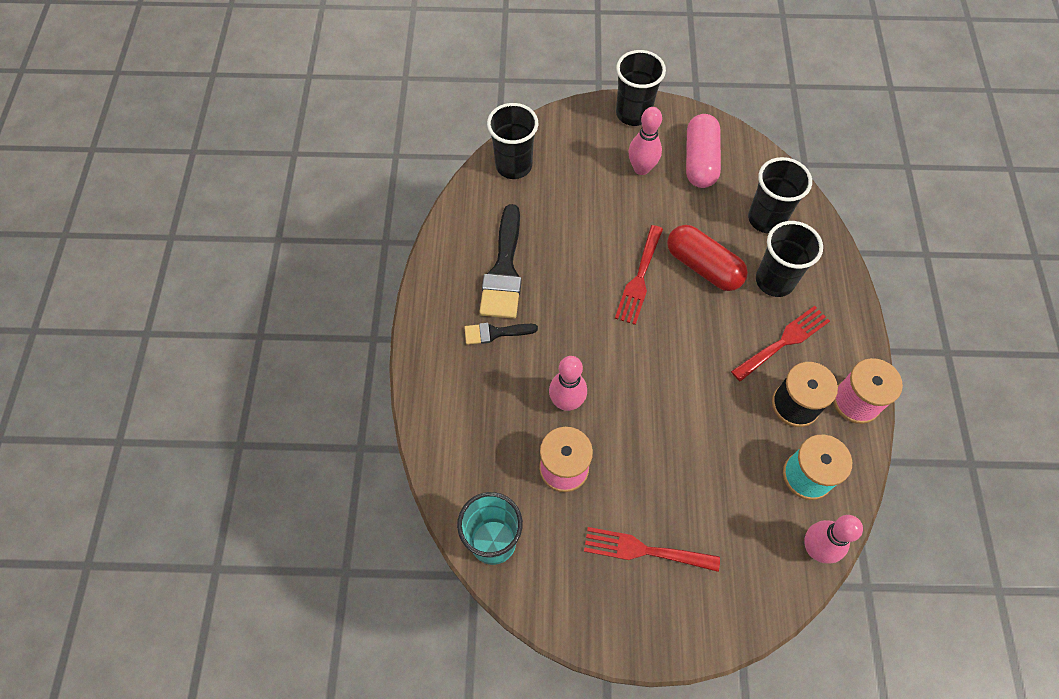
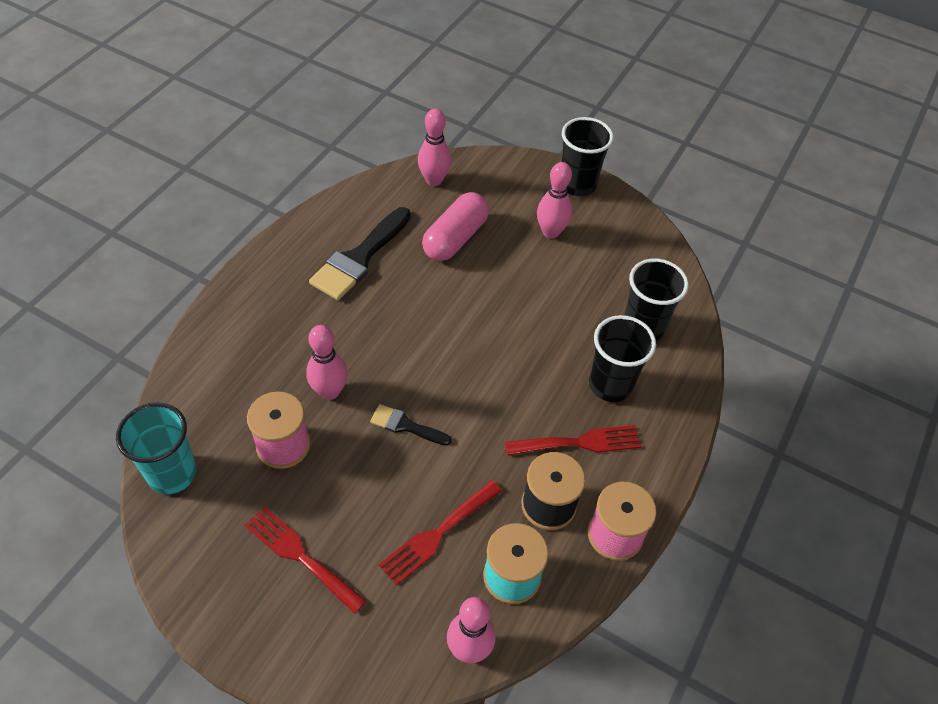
camera: 25 degrees right, 10 degrees down
(495, 333) = (311, 304): black brush -> black brush (405, 426)
(513, 166) = (434, 180): black cup -> pink bowling pin
(639, 278) = (478, 321): red fork -> red fork (437, 534)
(700, 161) = (613, 250): pink capsule -> pink capsule (455, 238)
(703, 267) = (547, 340): red capsule -> none

